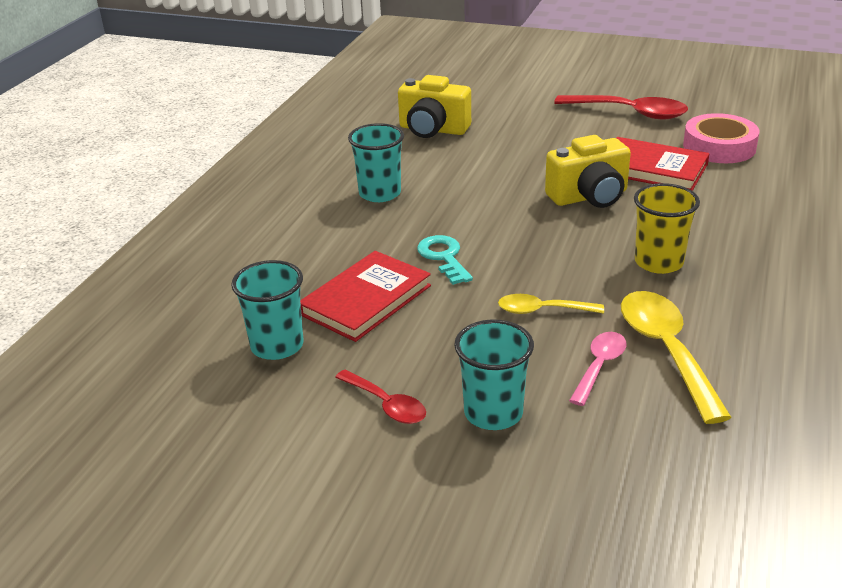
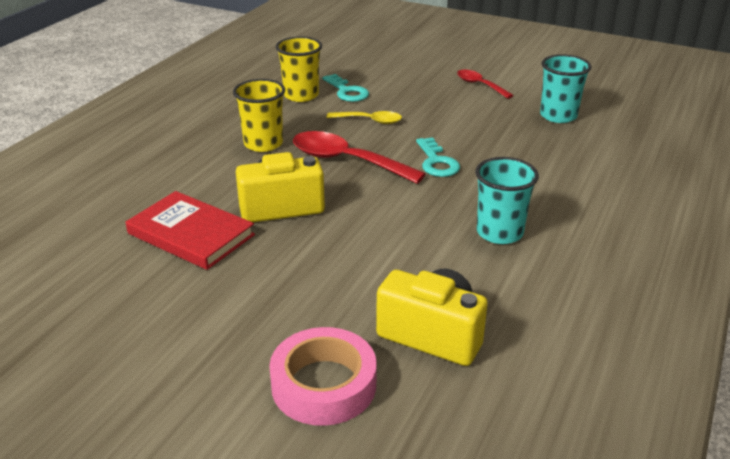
camera: 175 degrees left, 0 degrees up
(366, 300) = (500, 137): red book -> none
(493, 413) = (418, 78): turquoise cup -> none
(599, 366) = (347, 91): pink spoon -> turquoise key
(629, 113) = (138, 336): red spoon -> red spoon (346, 161)
(666, 351) = (301, 95): yellow spoon -> yellow cup
(719, 147) = (87, 257): pink tape -> pink tape (324, 385)

